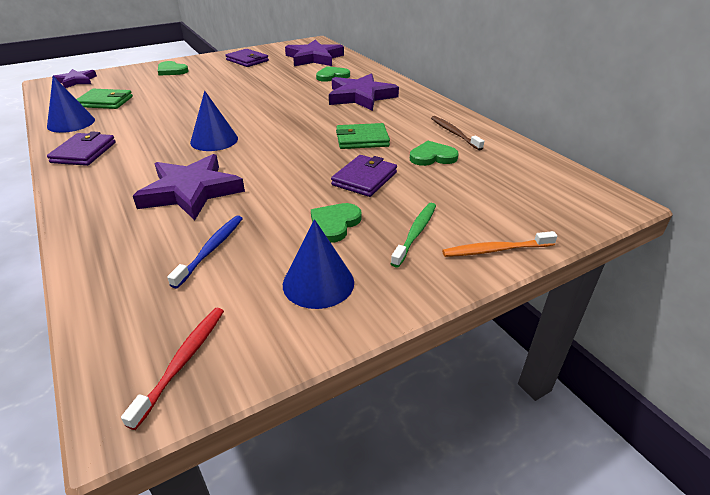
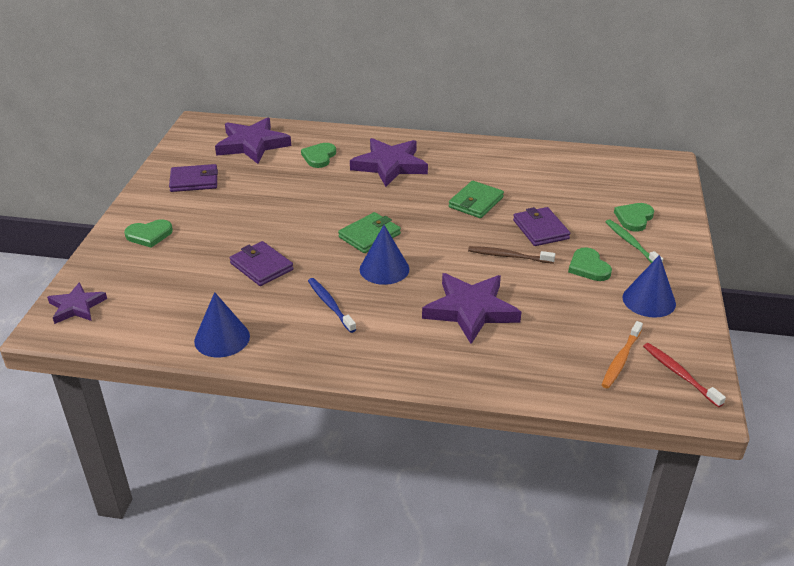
camera: 50 degrees left, 0 degrees up
(84, 152) = (316, 346): purple wallet -> purple wallet (261, 266)
(105, 102) = (187, 303): green wallet -> green wallet (369, 235)
(211, 249) = (569, 327): blue toothbrush -> blue toothbrush (330, 305)
(432, 157) = (541, 189): green heart -> green heart (634, 218)
(454, 133) = (515, 162): brown toothbrush -> brown toothbrush (508, 256)
(495, 250) = (675, 226): orange toothbrush -> orange toothbrush (621, 359)

